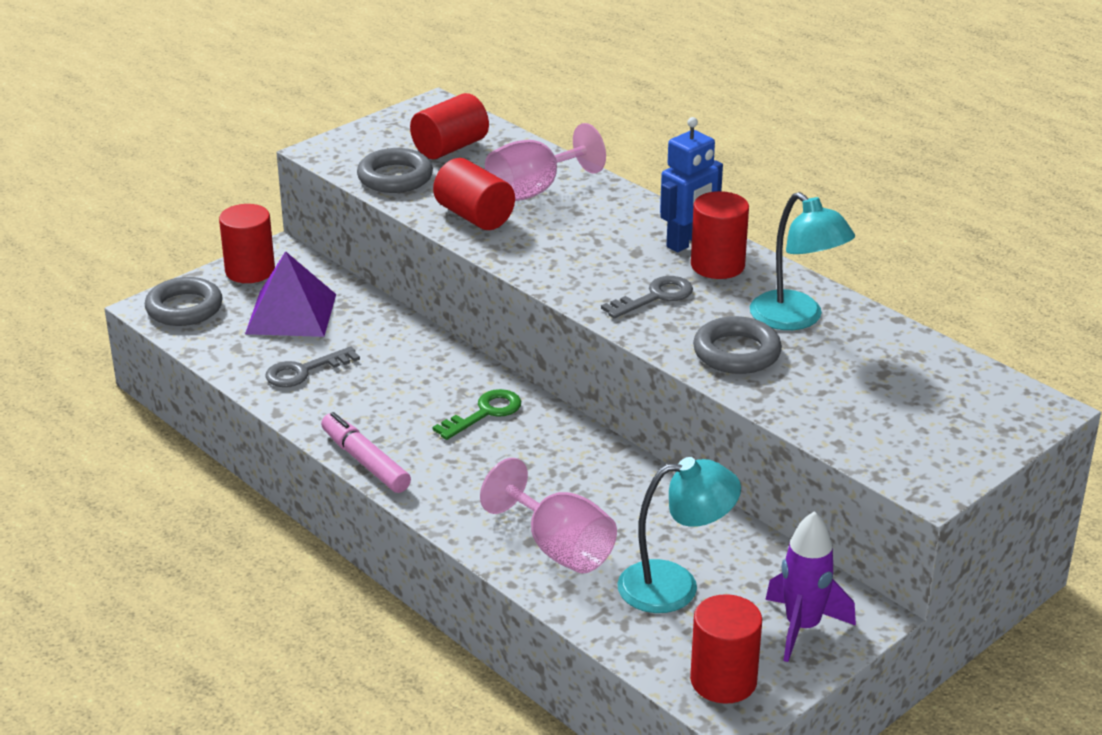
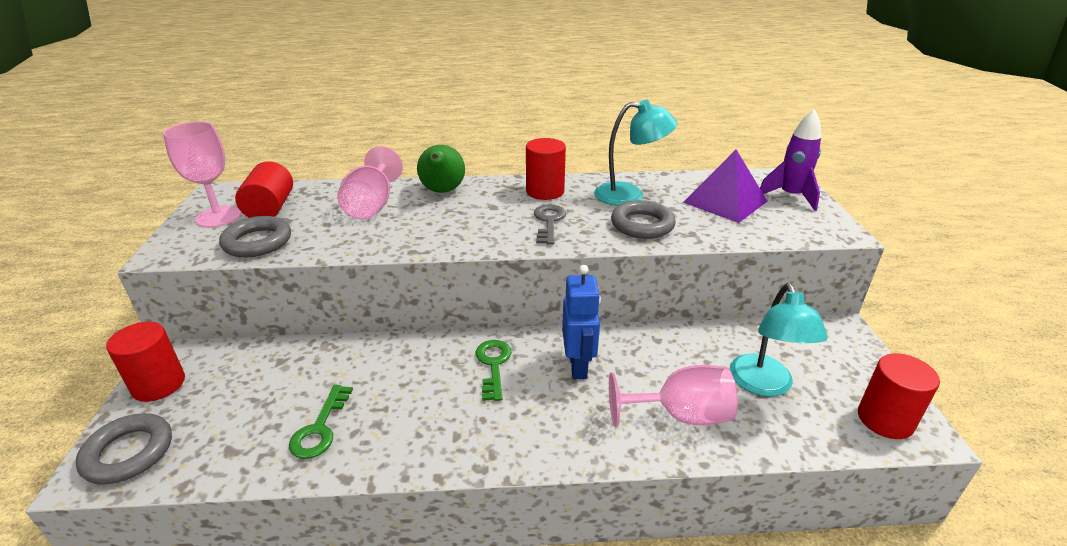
camera: 50 degrees left, 0 degrees up
(291, 314) = (244, 393): purple pyramid -> purple pyramid (725, 201)
(304, 371) = (320, 428): grey key -> green key
(365, 461) = (474, 460): pink marker -> none
(401, 135) = (218, 217): none -> pink goblet
(474, 216) = (359, 236): red cylinder -> none
(620, 210) = (442, 191): none -> green pear
(675, 585) = (764, 385): turquoise lamp -> turquoise lamp turned 150 degrees clockwise
(687, 243) = (509, 189): blue robot -> blue robot (578, 366)
(802, 627) = (842, 357): purple rocket -> purple rocket (790, 196)

